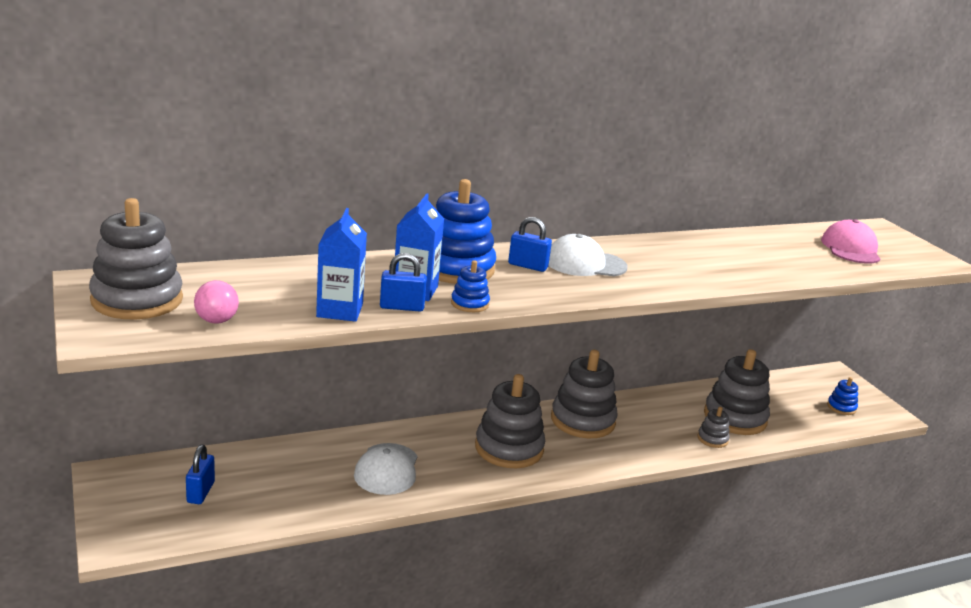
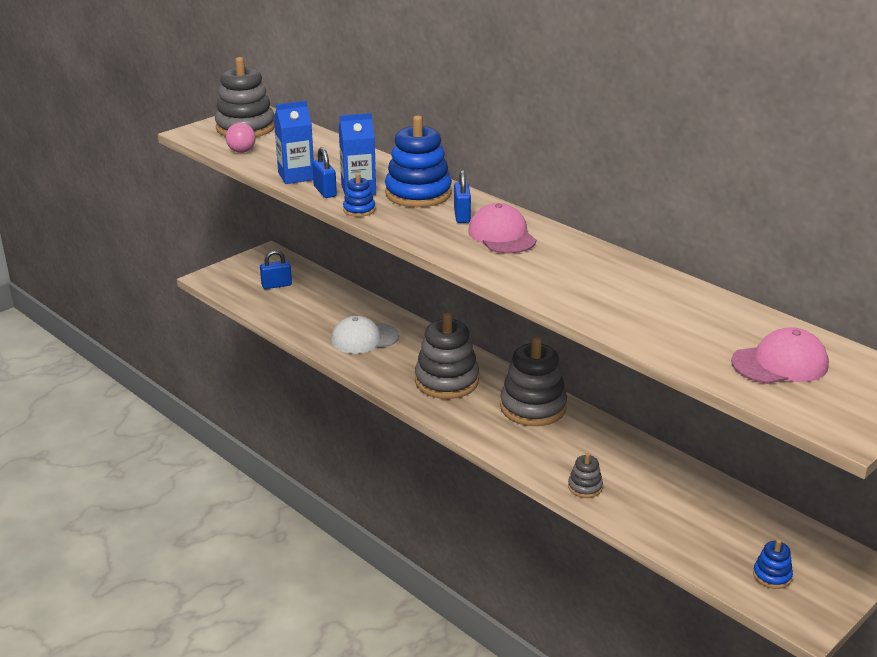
camera: 70 degrees right, 5 degrees up
(585, 264) = (502, 235): white cap -> pink cap
(735, 418) = (646, 496): grey stacking toy -> none

